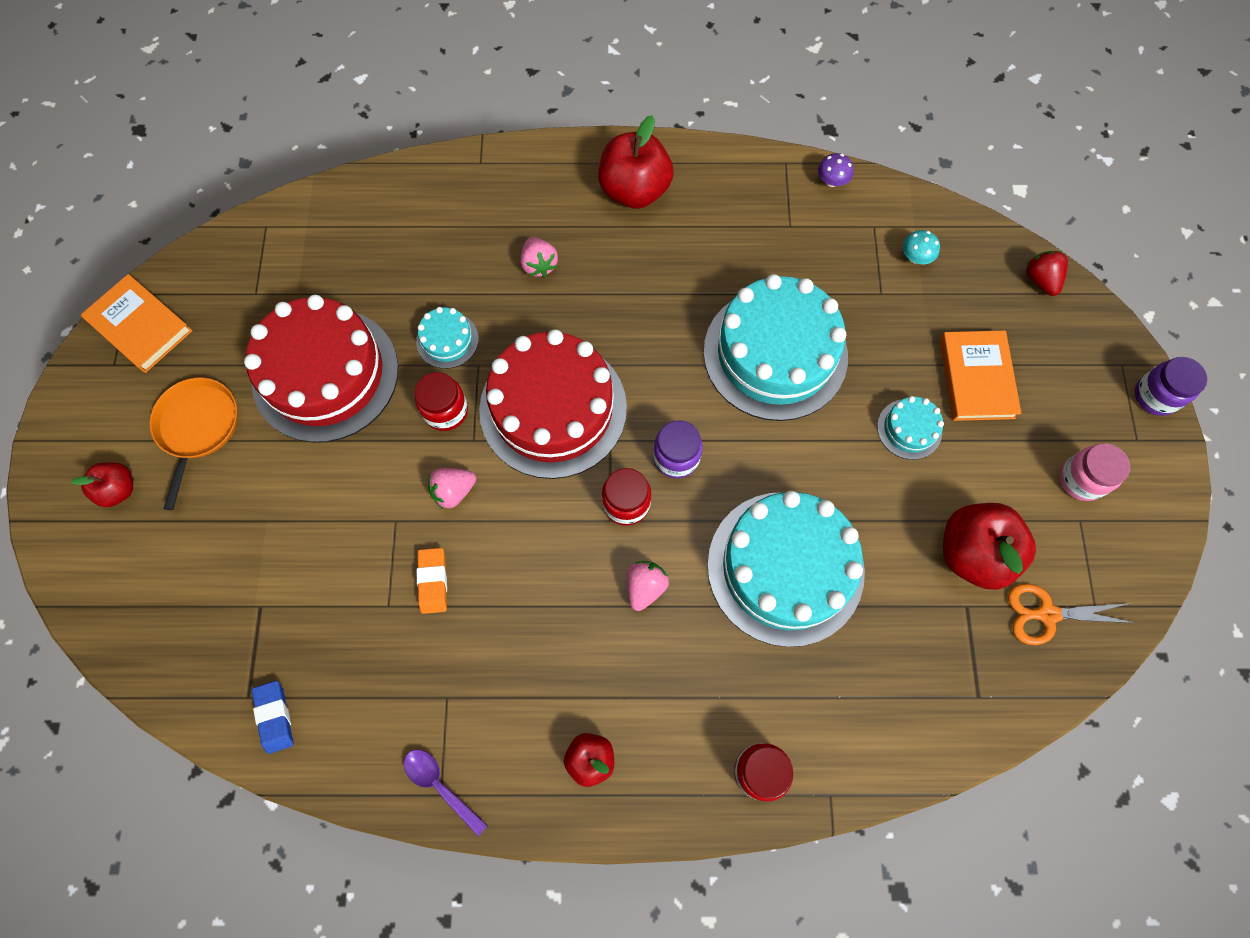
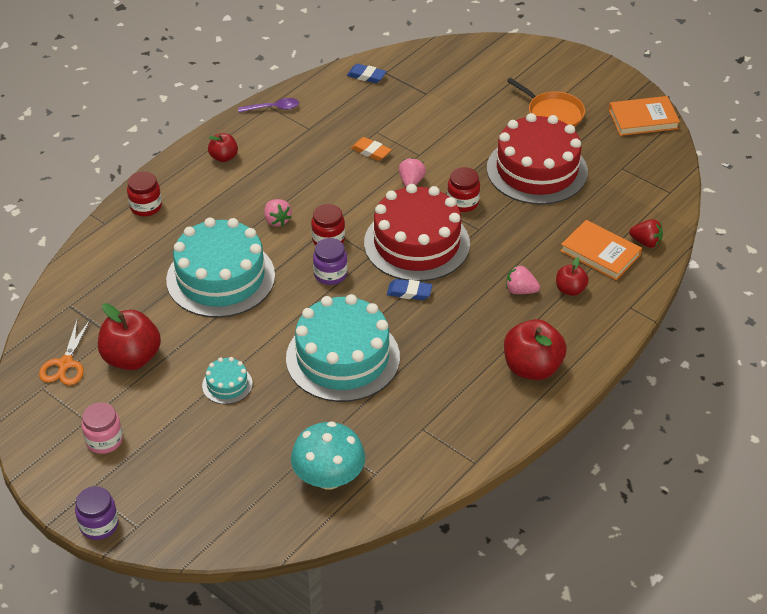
camera: 130 degrees right, 25 degrees down
(119, 489) = (543, 76): red apple -> red apple (570, 290)
(447, 340) = (508, 225): turquoise cake -> none
(632, 361) = (409, 292): none -> blue eraser
(832, 181) = (434, 477): purple mushroom -> none
(915, 257) = (329, 478): turquoise mushroom -> turquoise mushroom, size x2.30
(976, 378) = (217, 442): orange book -> orange book (600, 253)
(1040, 280) = (237, 533): red strawberry -> red strawberry (646, 242)
(1047, 614) = (65, 364): orange scissors -> orange scissors turned 150 degrees clockwise

